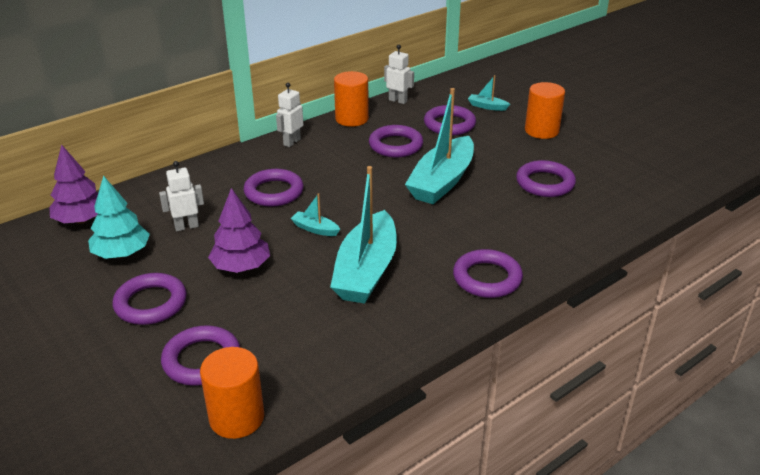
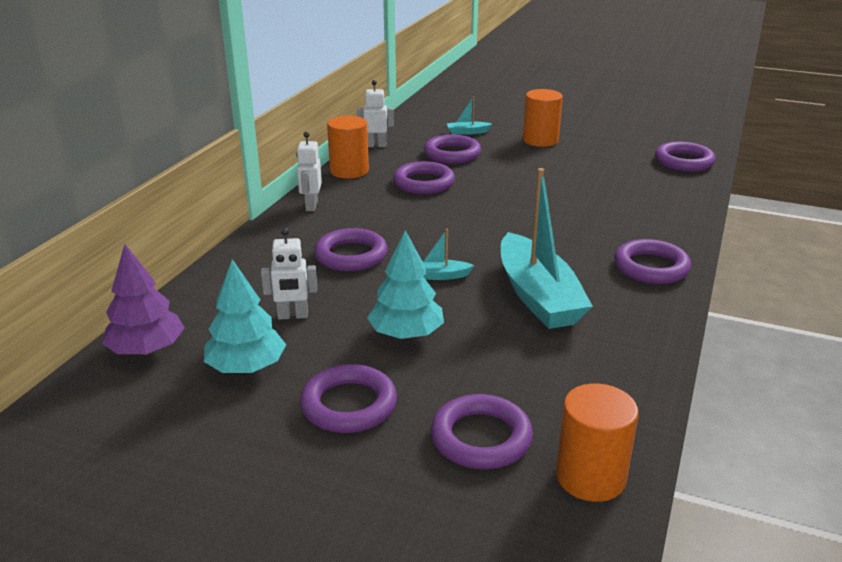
camera: 30 degrees left, 5 degrees down
(186, 226) = (293, 316): white robot -> white robot turned 135 degrees counterclockwise
(241, 267) = (406, 334): purple tree -> turquoise tree
(442, 181) = (507, 201): turquoise boat -> none
(545, 183) = (597, 179): purple ring -> purple ring (683, 161)

